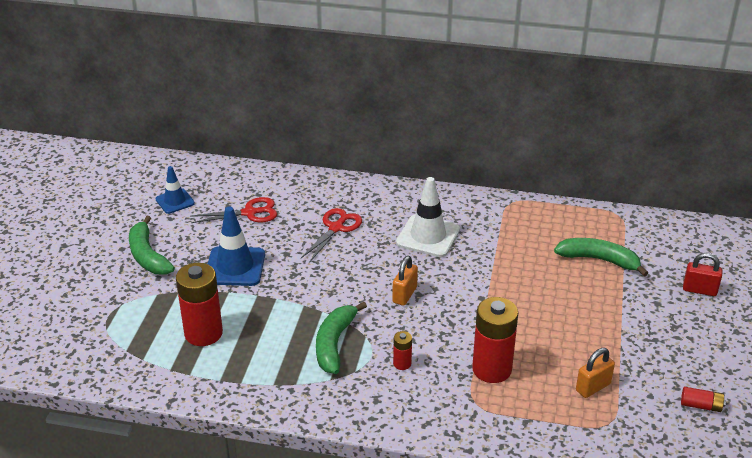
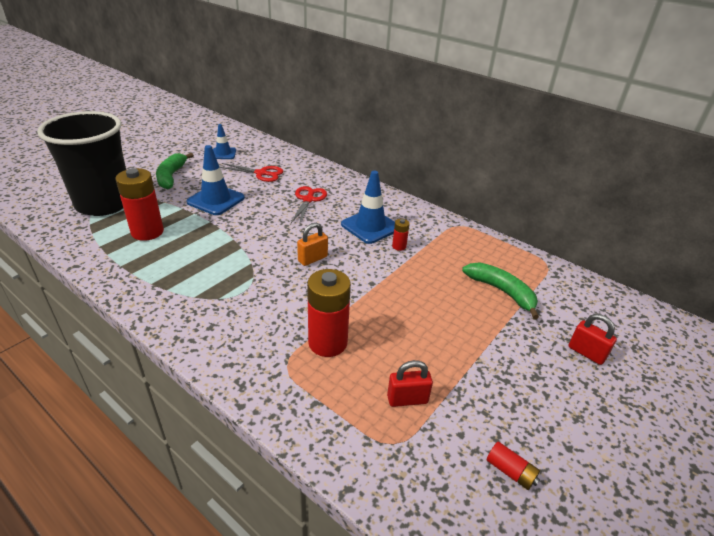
camera: 25 degrees right, 0 degrees up
(111, 320) = (104, 204): none -> black cup
(334, 344) = (225, 273): green banana -> none
(336, 228) = (308, 200): red scissors -> red scissors turned 45 degrees counterclockwise
(402, 364) = (259, 307): red battery -> red battery (399, 246)
(428, 236) = (370, 226): white traffic cone -> blue traffic cone
(593, 387) = (407, 399): orange padlock -> red padlock

